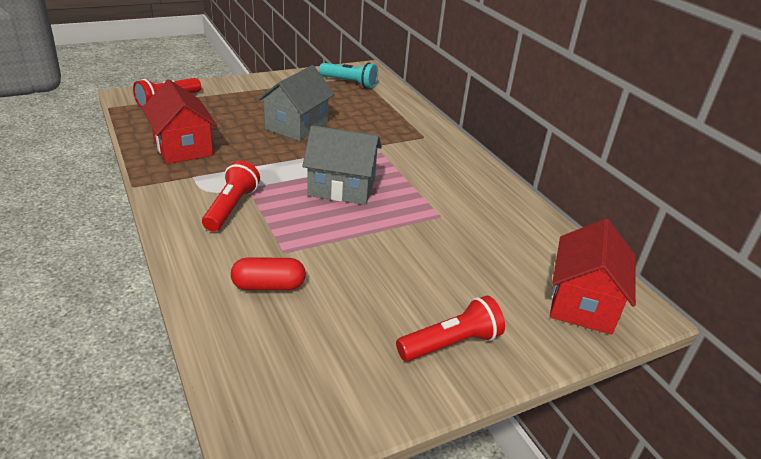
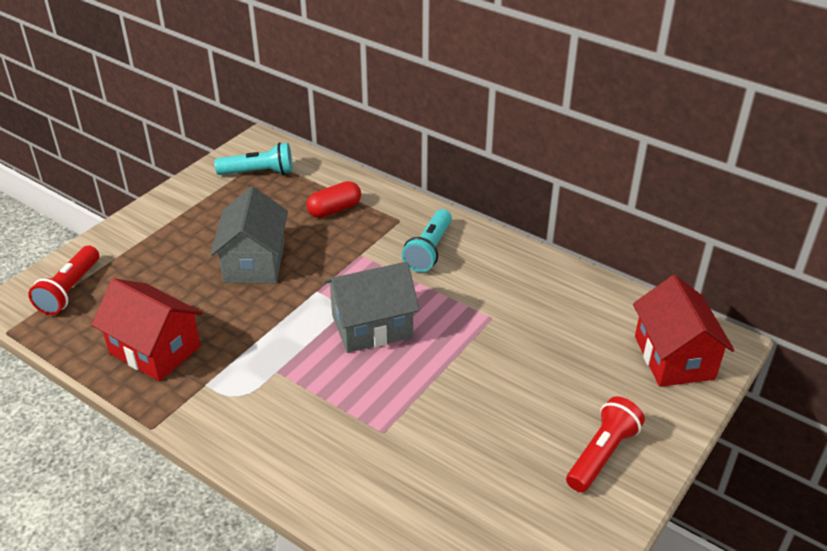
camera: 25 degrees left, 5 degrees up
(231, 207) = (283, 404): red flashlight -> none
(269, 286) = (402, 477): red capsule -> red capsule (334, 209)
(429, 160) = (429, 250): none -> turquoise flashlight

